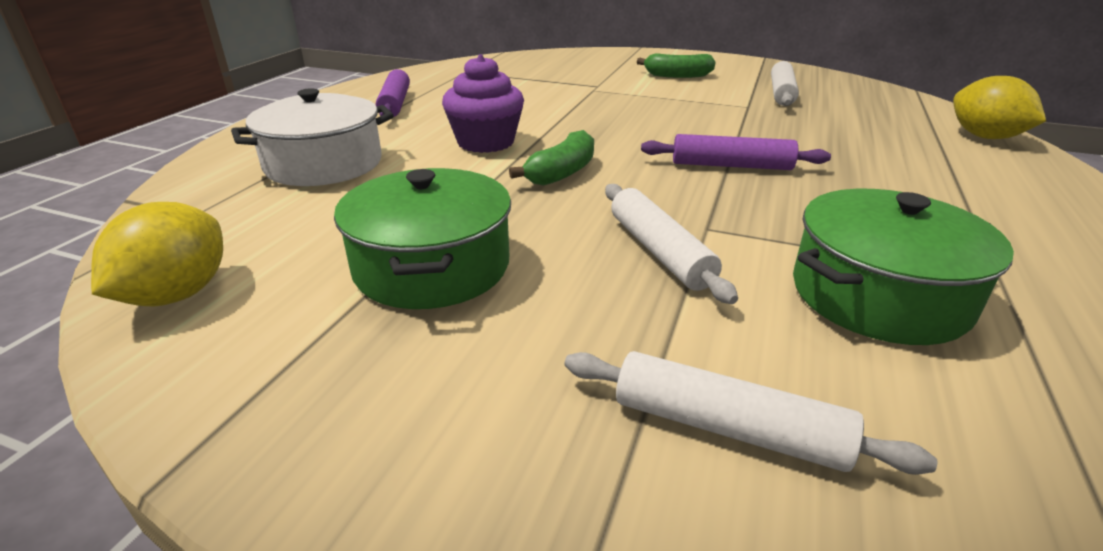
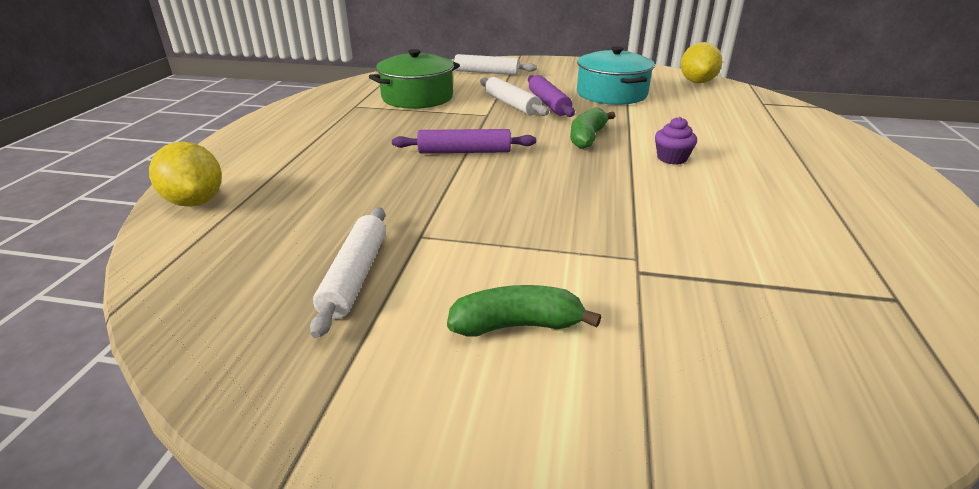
camera: 170 degrees right, 0 degrees up
(324, 164) = (758, 132): white pot -> none
(395, 103) = (841, 202): purple rolling pin -> purple rolling pin (549, 103)
(432, 266) = (611, 94): green pot -> turquoise pot
(485, 142) = (672, 158): purple cupcake -> purple cupcake, size x0.58

